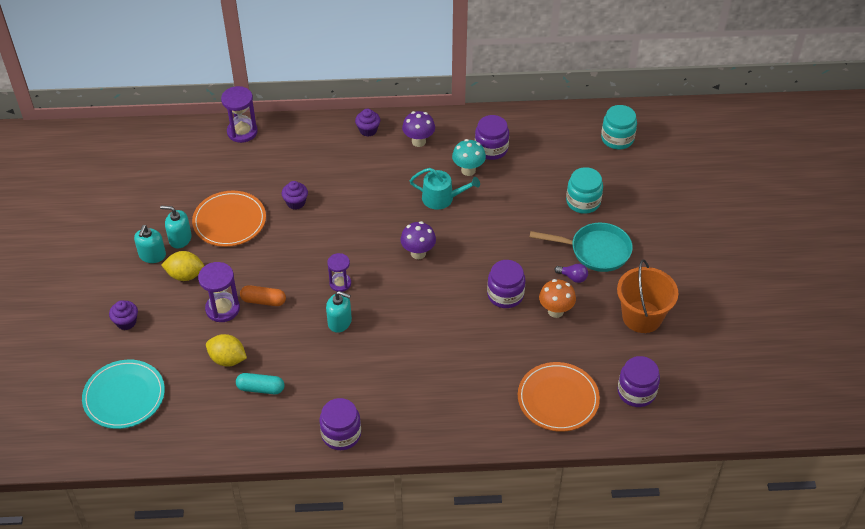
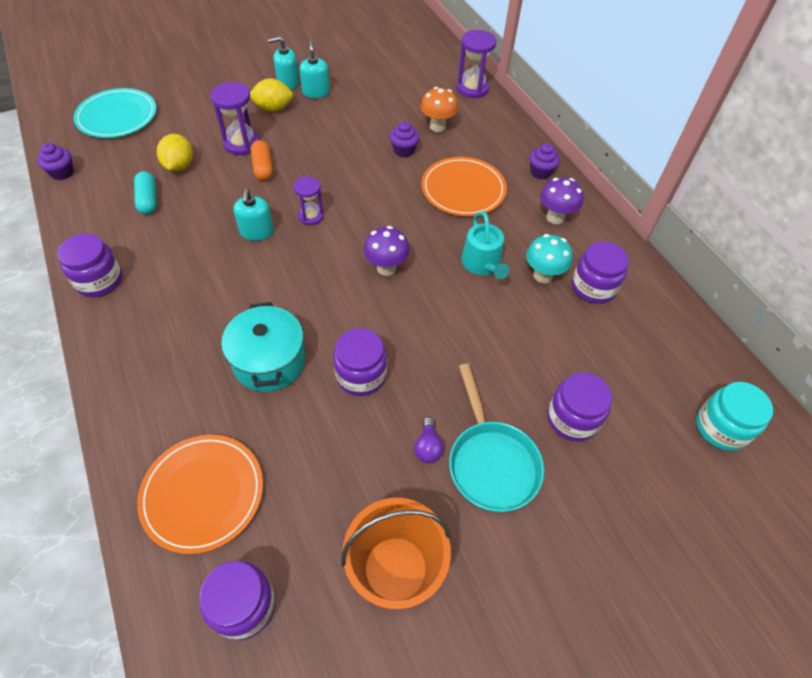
camera: 65 degrees right, 5 degrees up
(126, 322) = (203, 92): purple cupcake -> purple cupcake (62, 173)
(185, 275) = (273, 108): yellow lemon -> yellow lemon turned 75 degrees counterclockwise
(229, 221) = (354, 115): orange plate -> orange plate (463, 189)
(471, 342) = (269, 361): none -> turquoise pot
(555, 311) = (357, 443): orange mushroom -> orange mushroom (437, 127)
(583, 202) = (572, 418): turquoise jar -> purple jar

